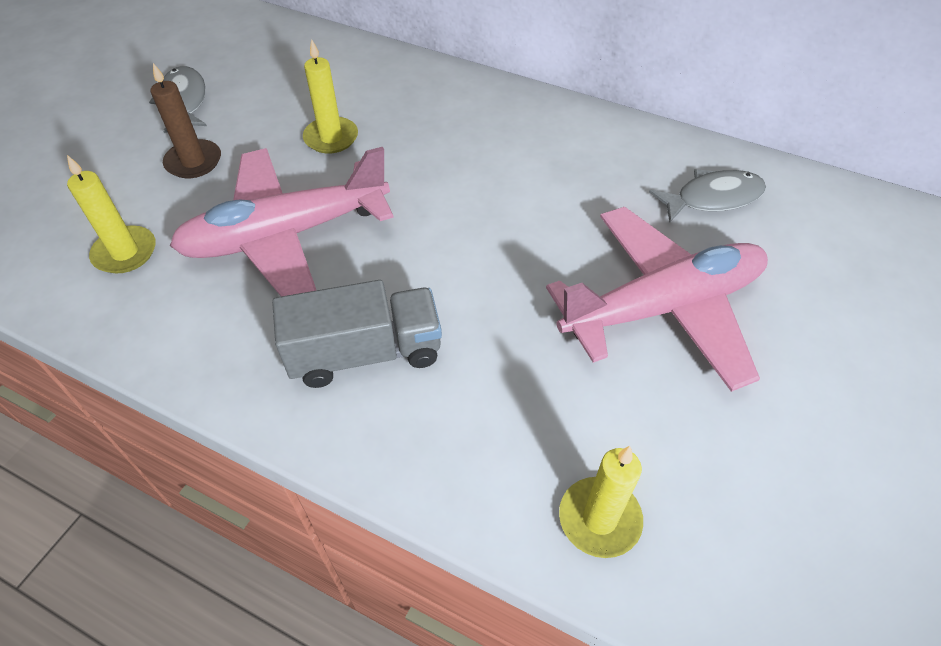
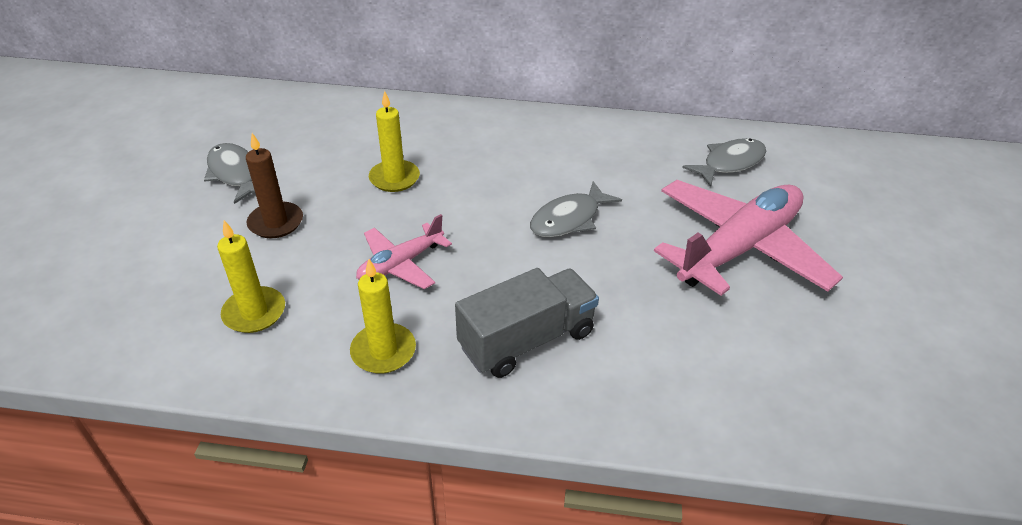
camera: 20 degrees left, 10 degrees down
(286, 235) = (401, 264): pink plane -> pink plane, size x0.52
(487, 225) = (569, 219): none -> grey fish
(599, 519) = (782, 411): yellow candle -> yellow candle (383, 351)

